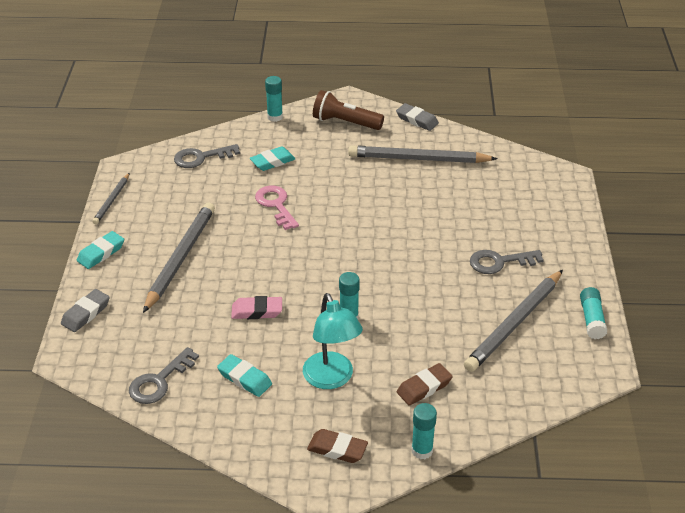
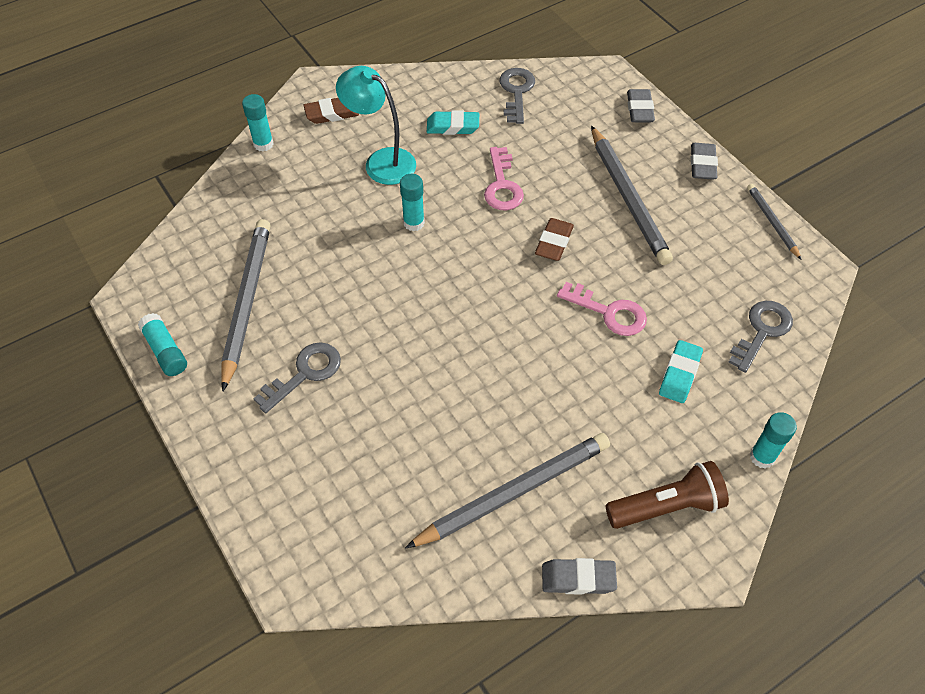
camera: 145 degrees right, 15 degrees up
(101, 253) = (702, 164): turquoise eraser -> grey eraser
(257, 311) = (502, 185): pink eraser -> pink key
(424, 387) = (295, 194): brown eraser -> brown eraser (554, 242)

